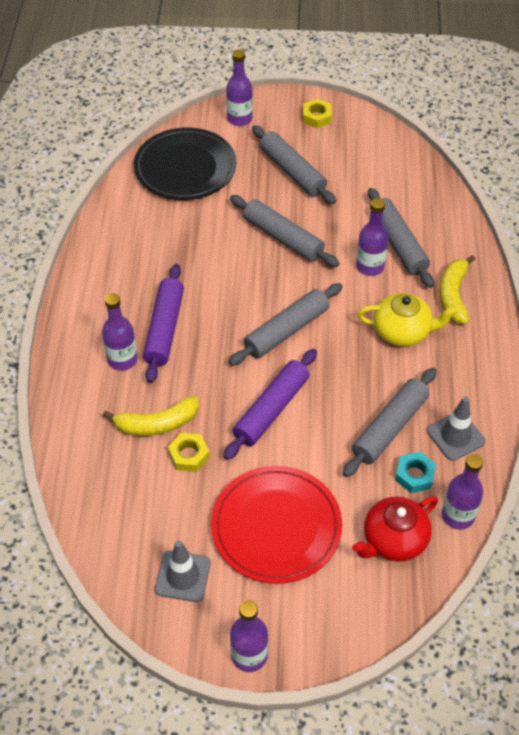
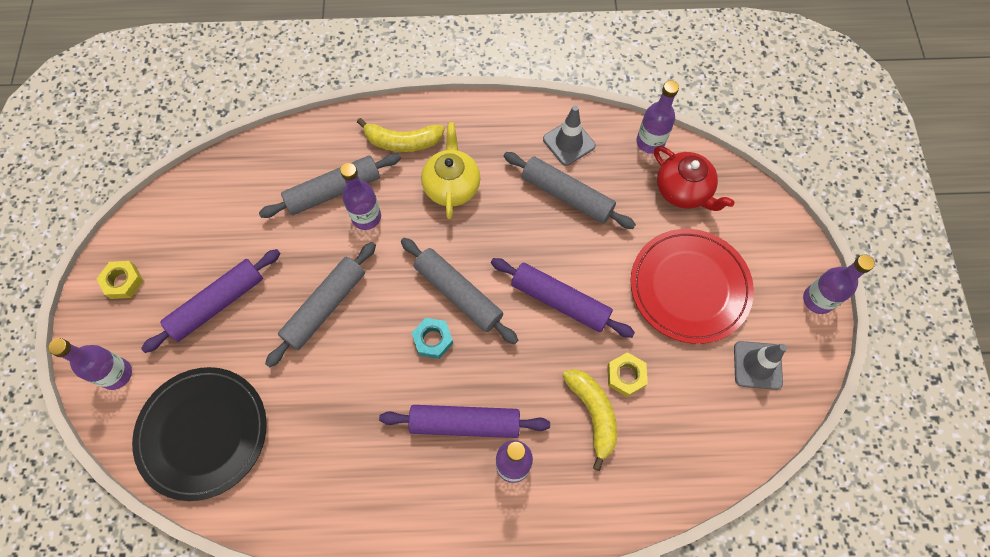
camera: 95 degrees left, 15 degrees up
(292, 171) = (217, 303): grey rolling pin -> purple rolling pin
(414, 475) = (615, 175): turquoise nut -> turquoise nut (433, 340)

